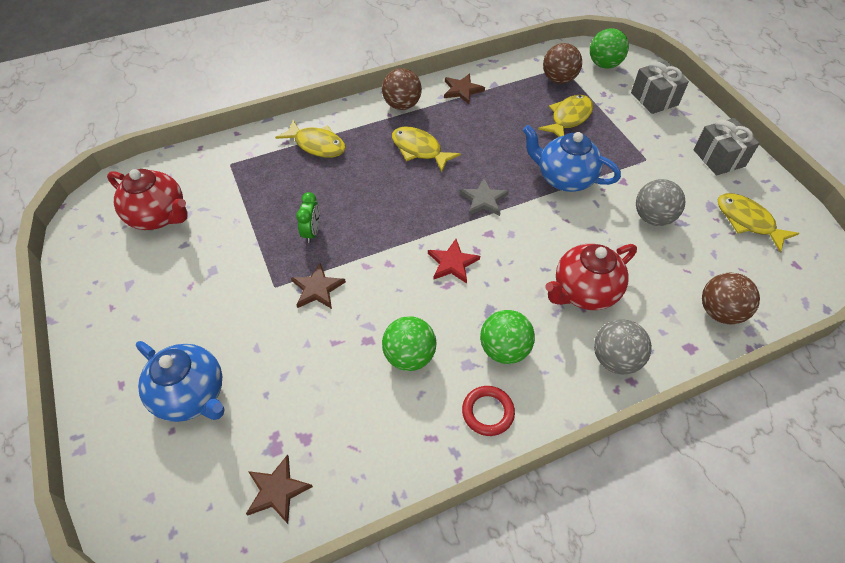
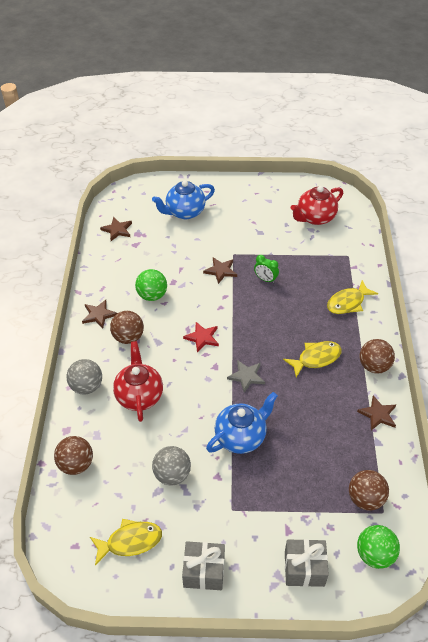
camera: 115 degrees right, 5 degrees down
(488, 412) = (98, 315): red ring -> brown star
(504, 349) = (128, 337): green ball -> brown ball
(569, 118) = (308, 478): yellow fish -> none

